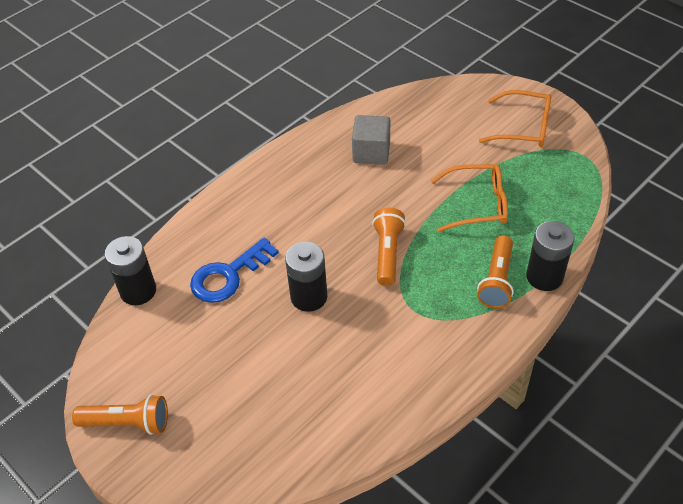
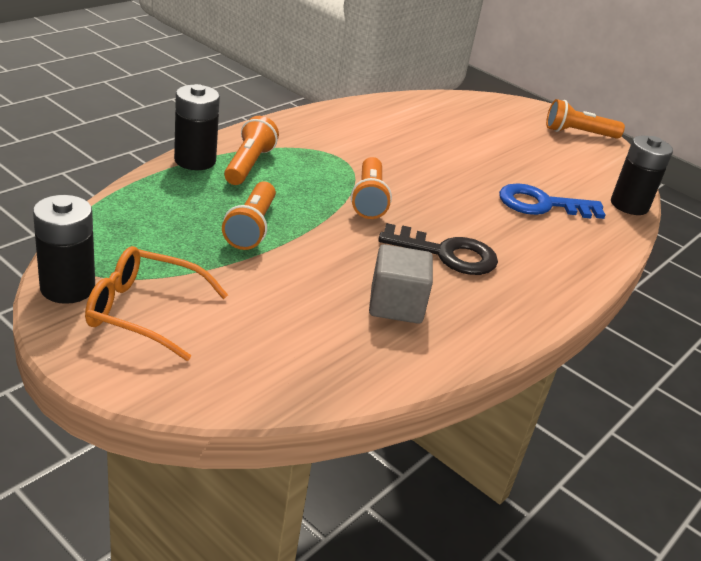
camera: 170 degrees right, 15 degrees down
(228, 275) = (542, 204): blue key -> blue key turned 135 degrees counterclockwise
(309, 297) = (450, 179): black battery -> black battery (67, 288)
(329, 202) = (447, 254): none -> black key
(477, 204) = (251, 228): orange glasses -> orange flashlight

